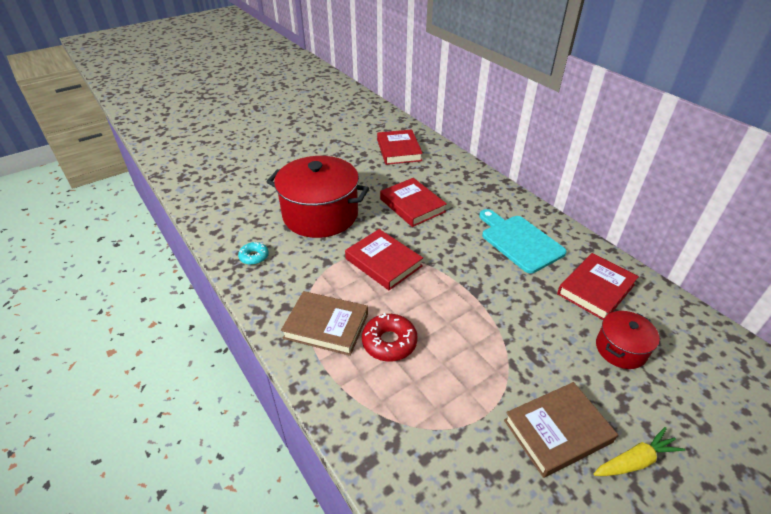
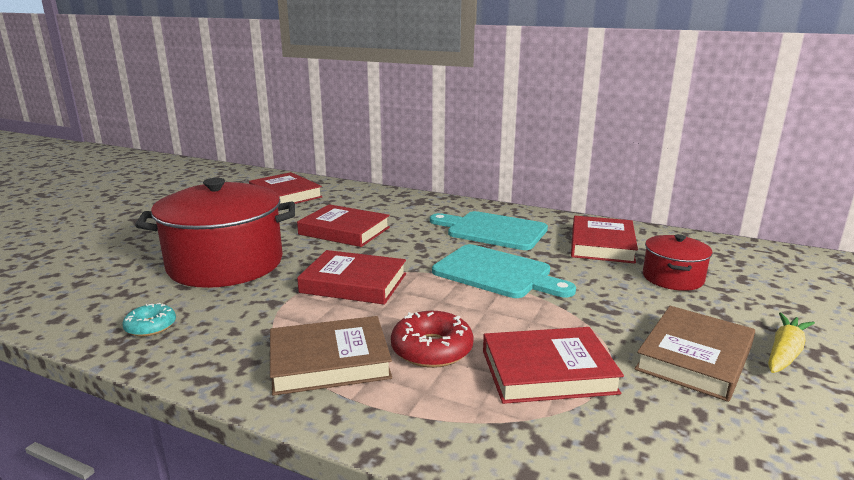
camera: 30 degrees left, 20 degrees down
(445, 394) = (548, 371): none -> red book
(485, 289) = (496, 273): none -> turquoise cutting board

